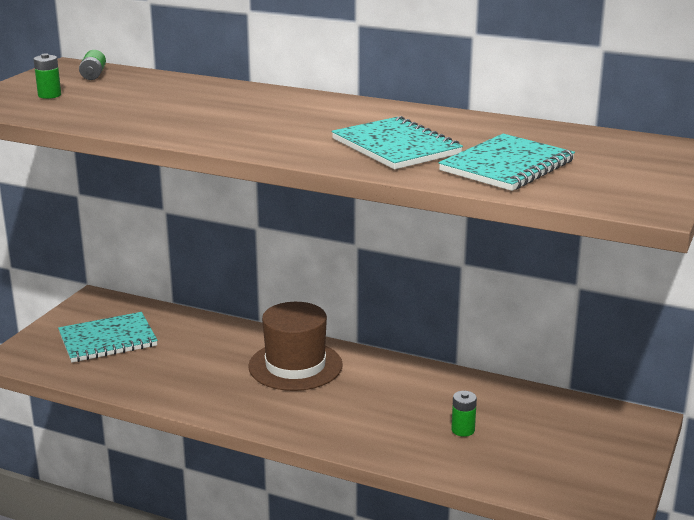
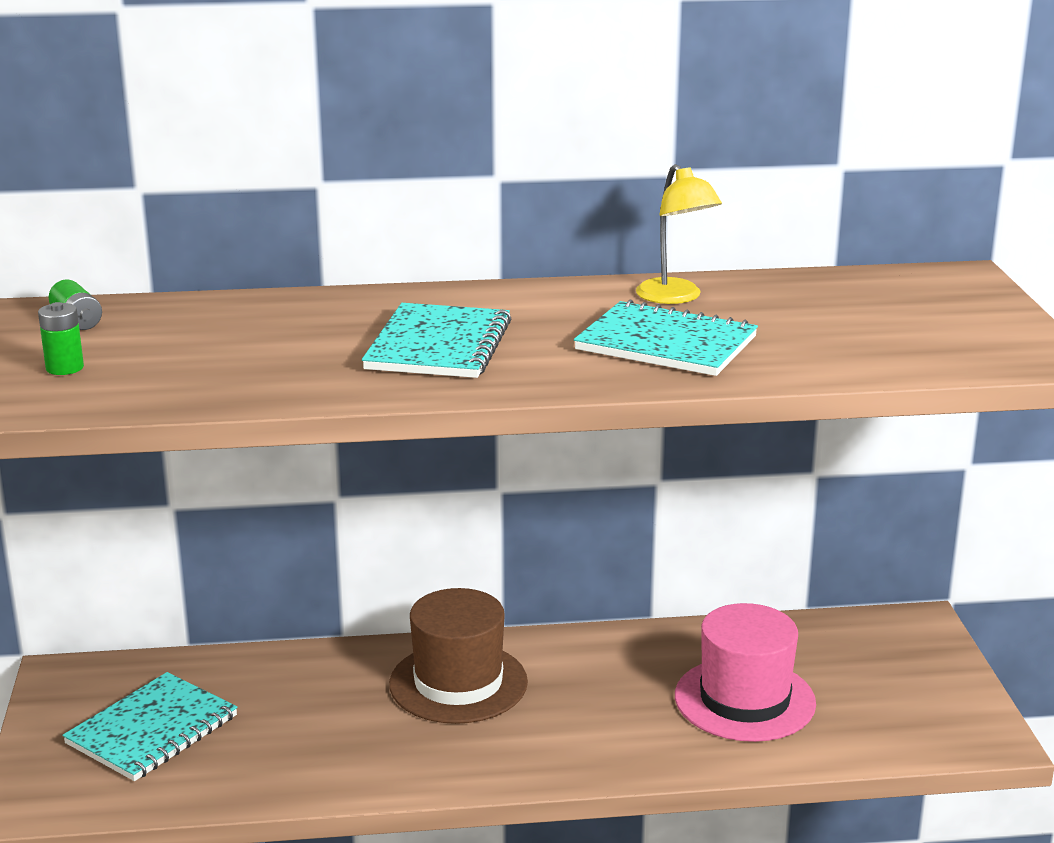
camera: 30 degrees left, 0 degrees up
(448, 123) = (675, 297): none -> yellow lamp
(463, 430) = (744, 700): green battery -> pink hat
(507, 166) = (827, 341): turquoise notebook -> turquoise notebook (438, 345)

